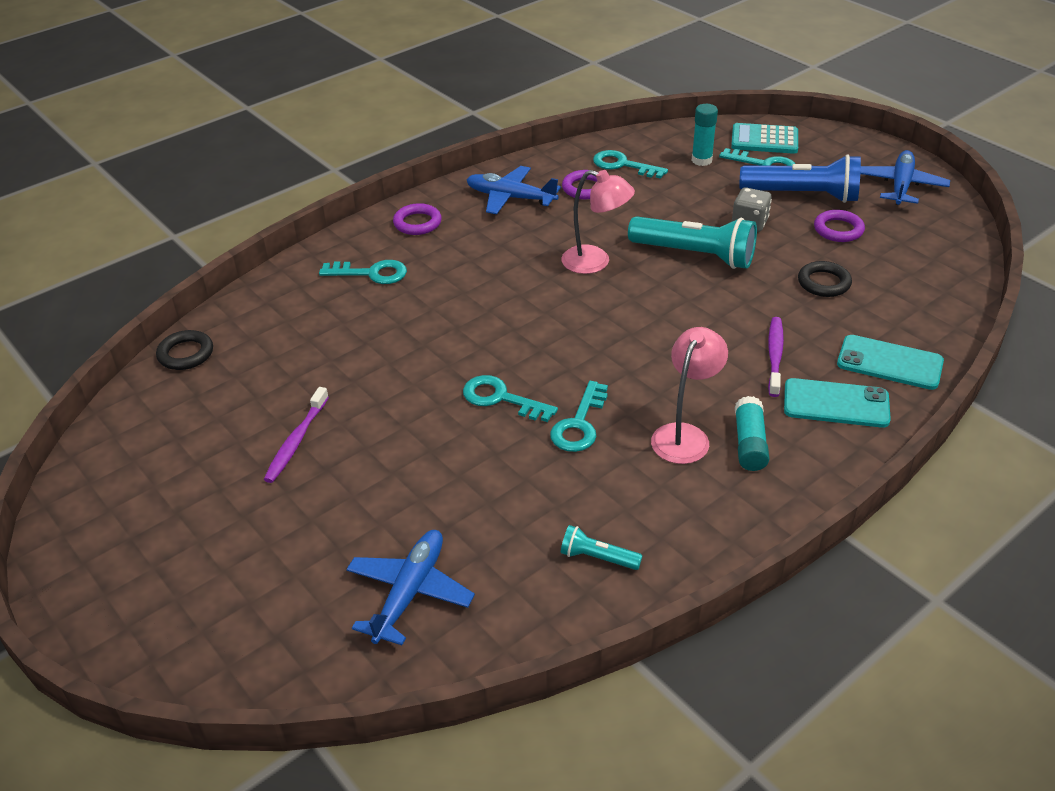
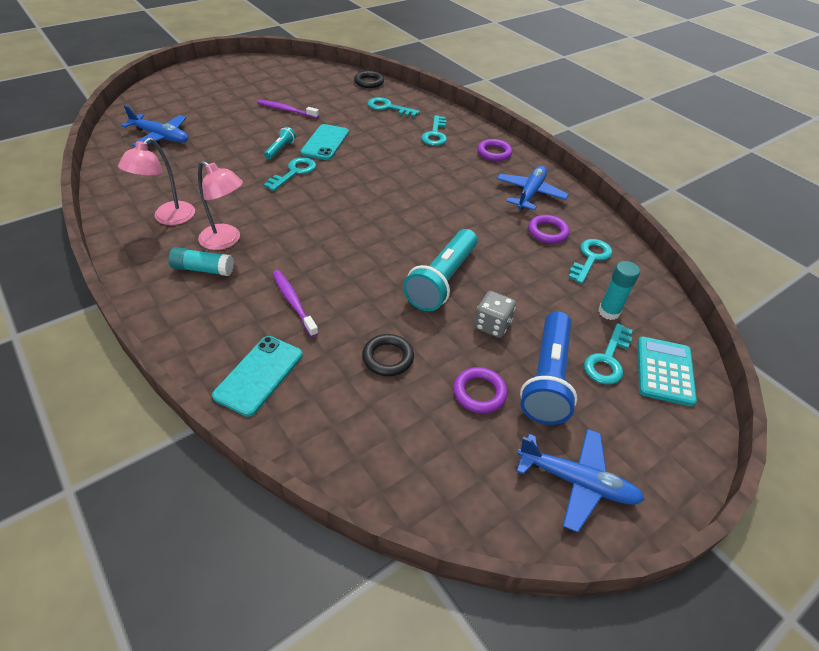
camera: 90 degrees right, 5 degrees up
(579, 424) = (257, 199): turquoise key -> turquoise key (388, 107)
(595, 262) = (437, 225): pink lamp -> pink lamp (168, 218)
(597, 558) = (144, 193): turquoise flashlight -> turquoise flashlight (280, 149)
(775, 356) = (293, 302): purple toothbrush -> purple toothbrush turned 135 degrees counterclockwise
(836, 403) = (223, 325): turquoise phone -> turquoise phone (325, 142)

